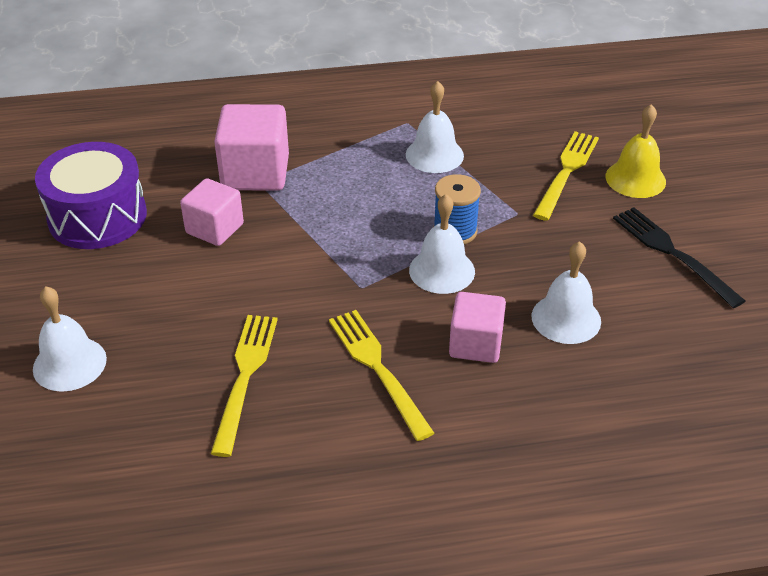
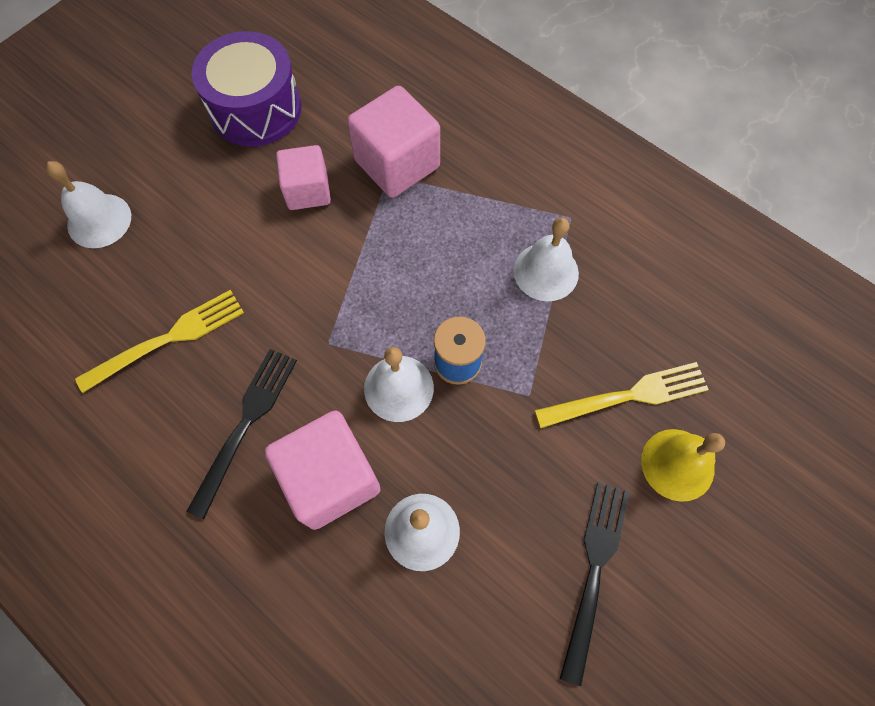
camera: 50 degrees right, 25 degrees up
(377, 368) = (246, 423): yellow fork -> black fork
(475, 344) = (331, 478): pink cube -> pink cube, size x1.53

